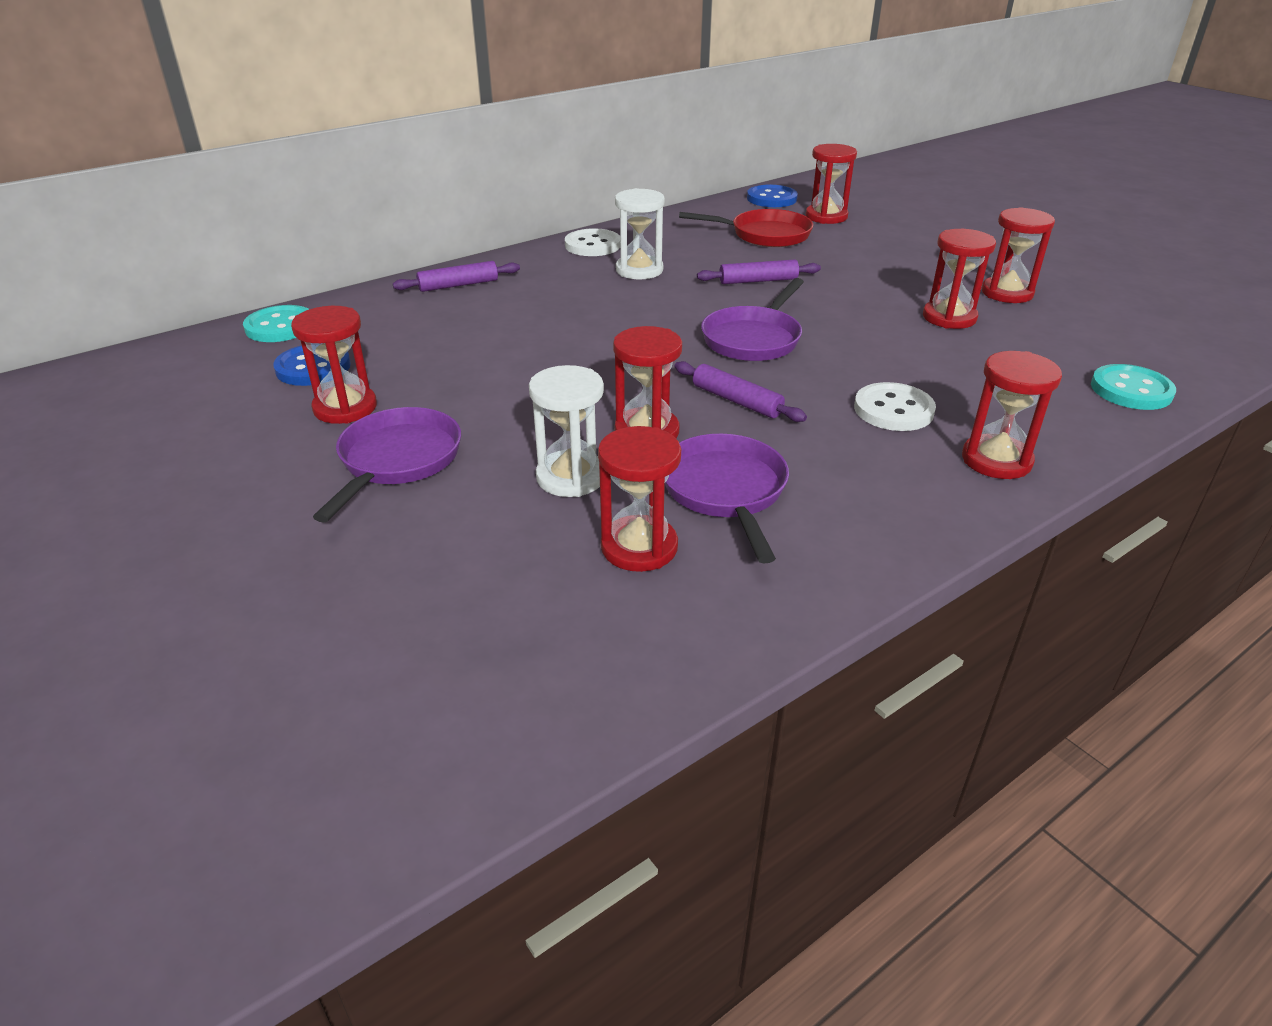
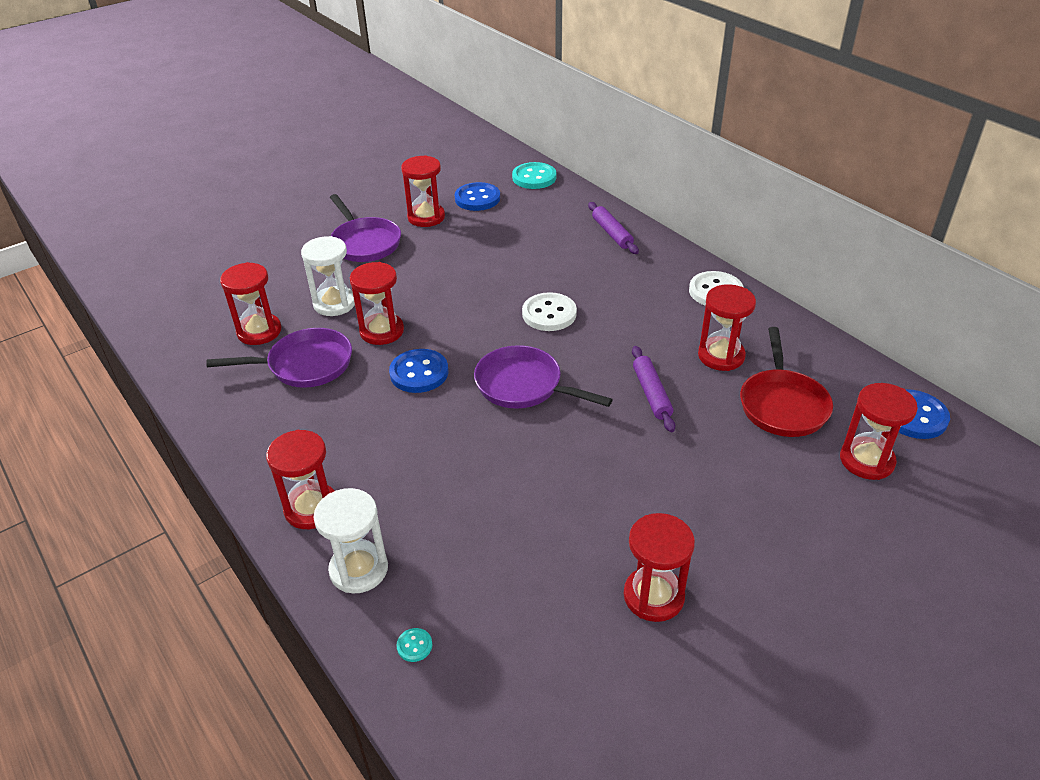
camera: 90 degrees right, 5 degrees up
(397, 461) = (364, 243): purple pan -> purple pan turned 45 degrees clockwise
(639, 270) = (661, 320): white hourglass -> white hourglass (359, 569)
(736, 401) = (419, 373): purple rolling pin -> blue button
(893, 410) = (396, 458): white button -> white button (549, 314)
(949, 317) = (579, 528): red hourglass -> red hourglass (721, 356)
(1131, 390) = (414, 646): turquoise button -> turquoise button, size x0.45

